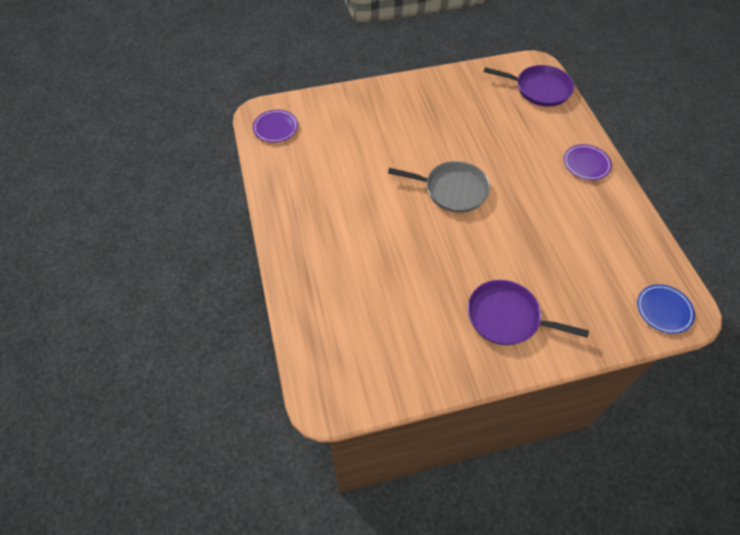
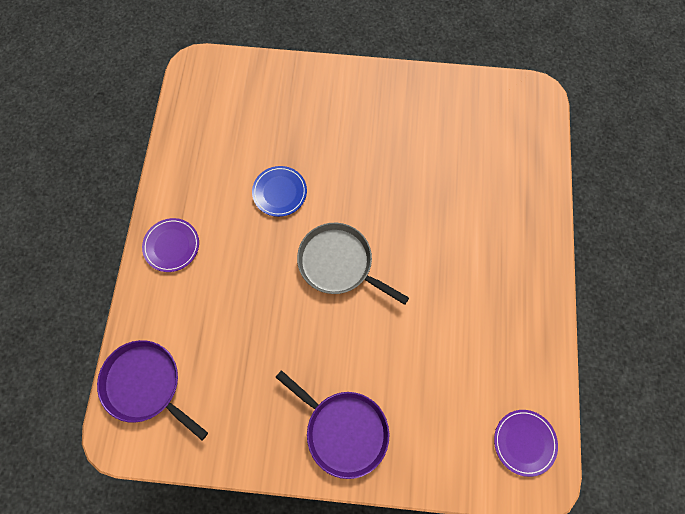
camera: 160 degrees left, 15 degrees up
(507, 317) = (354, 112): purple pan -> purple pan (343, 430)
(664, 310) = (216, 75): blue plate -> blue plate (279, 192)

